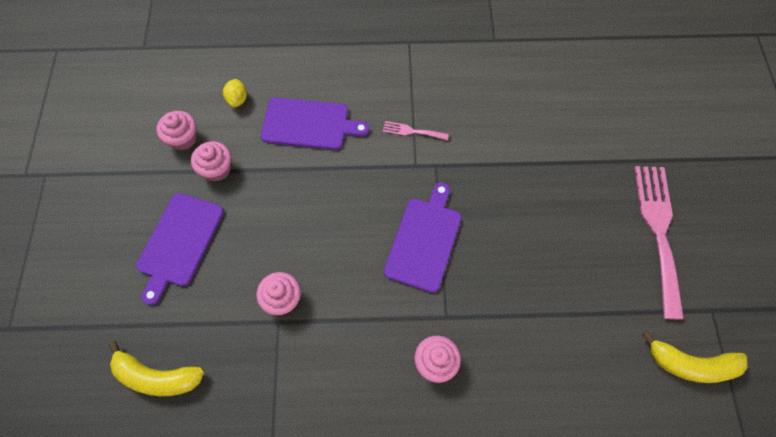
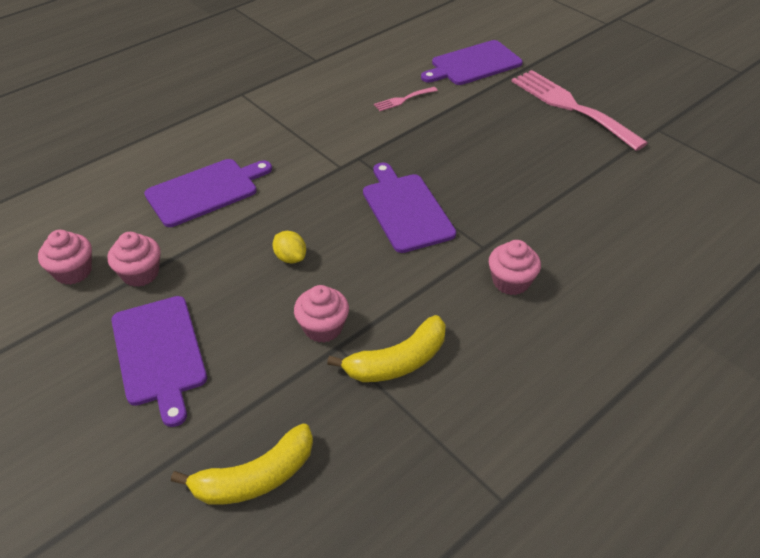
camera: 40 degrees left, 20 degrees down
(237, 99) = (106, 211): yellow lemon -> yellow lemon (290, 258)
(412, 131) = (311, 147): pink fork -> pink fork (403, 100)
(620, 126) = (473, 64): none -> purple cutting board
(690, 364) = (683, 166): yellow banana -> yellow banana (397, 361)

